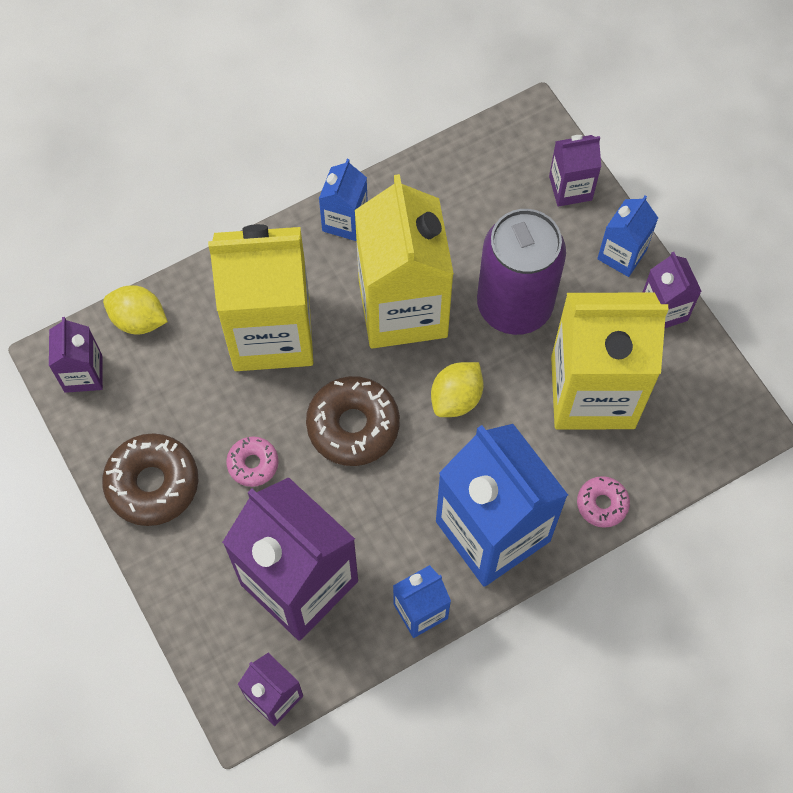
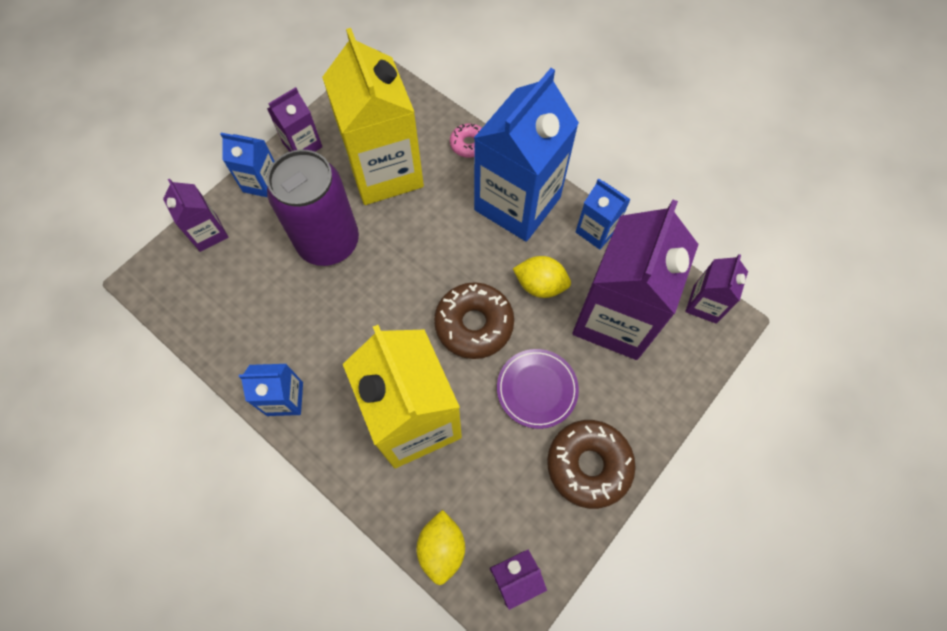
camera: 110 degrees left, 0 degrees up
(253, 464) = (537, 389): pink donut -> purple plate
(403, 308) = (357, 322): yellow carton -> none
(456, 398) = (423, 258): yellow lemon -> yellow lemon (540, 285)

